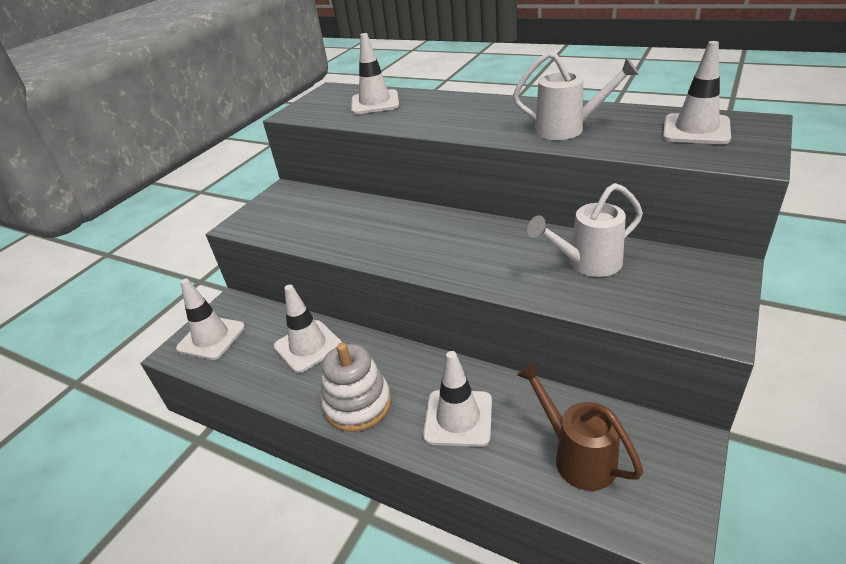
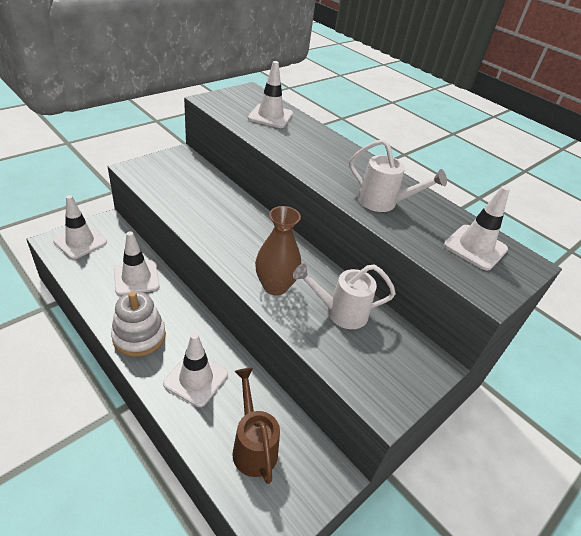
camera: 10 degrees right, 5 degrees up
(497, 269) = (275, 286): none -> brown vase

